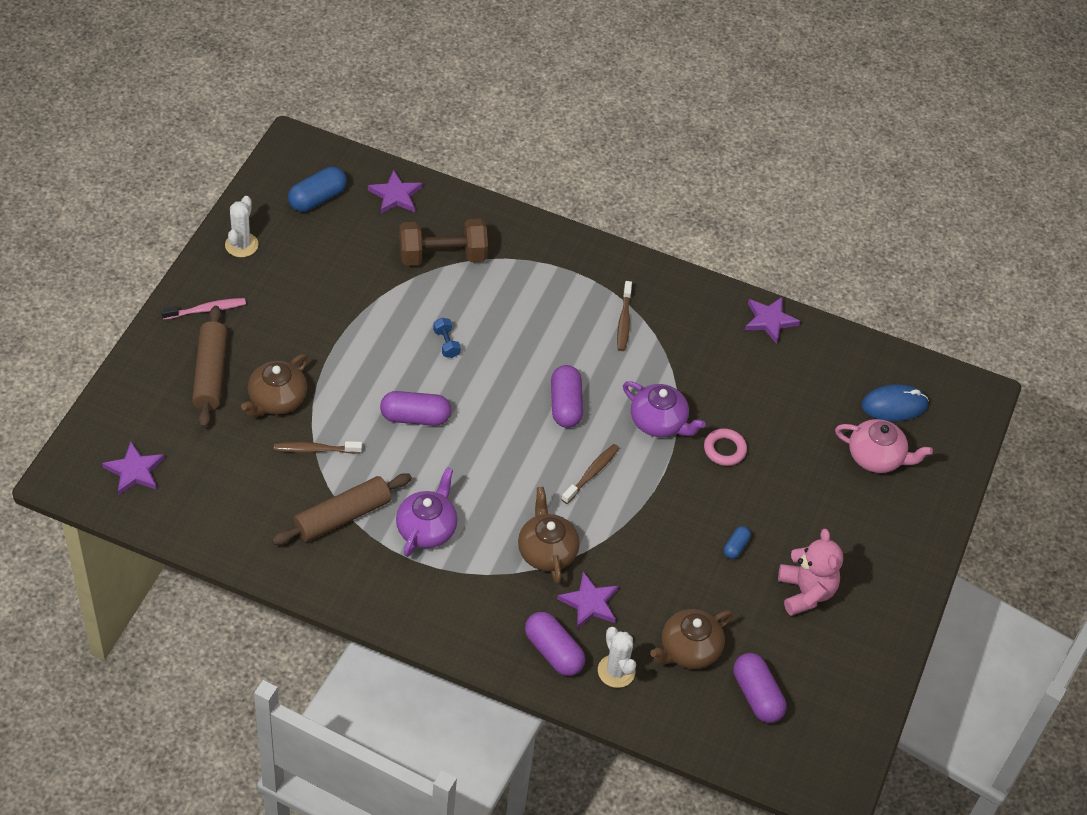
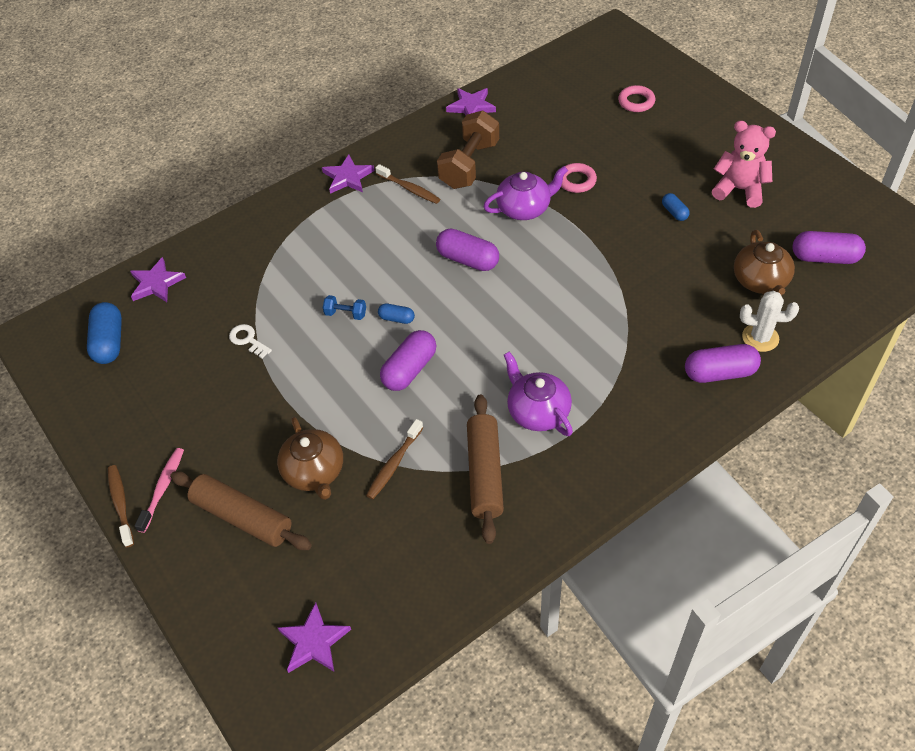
camera: 50 degrees left, 0 degrees up
(241, 245) = (110, 425): white cactus -> none
(376, 289) = (248, 340): none -> white key
(442, 256) = (249, 278): brown dumbbell -> brown dumbbell (469, 165)
(464, 383) = (397, 318): none -> blue capsule
(547, 551) = (611, 334): brown teapot -> none
(590, 603) = (681, 327): purple star -> purple star (348, 177)
(592, 473) = (549, 271): brown toothbrush -> brown toothbrush (121, 504)
(876, 457) = (636, 102): pink teapot -> pink ring
(894, 405) = (595, 74): blue mouse -> none

